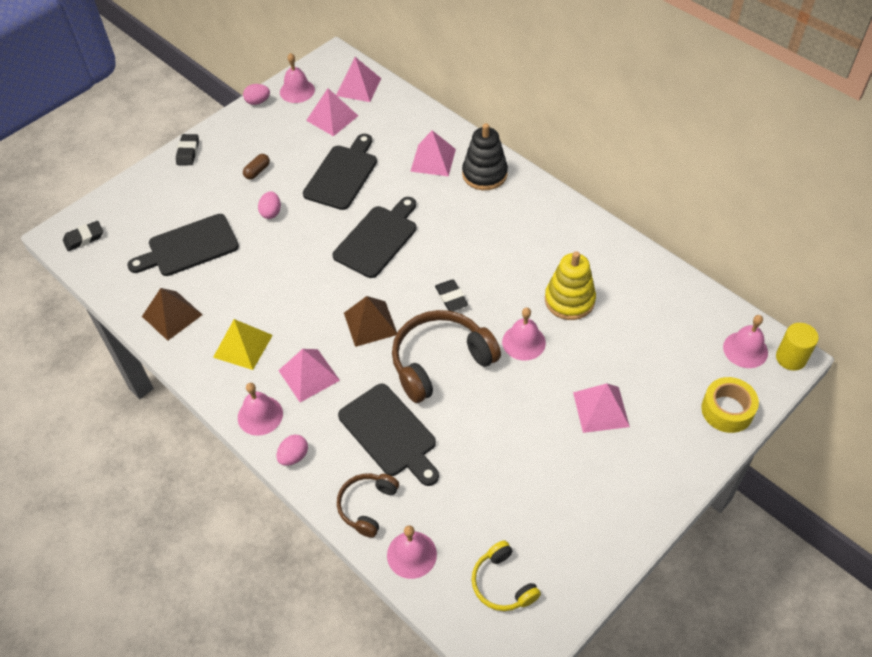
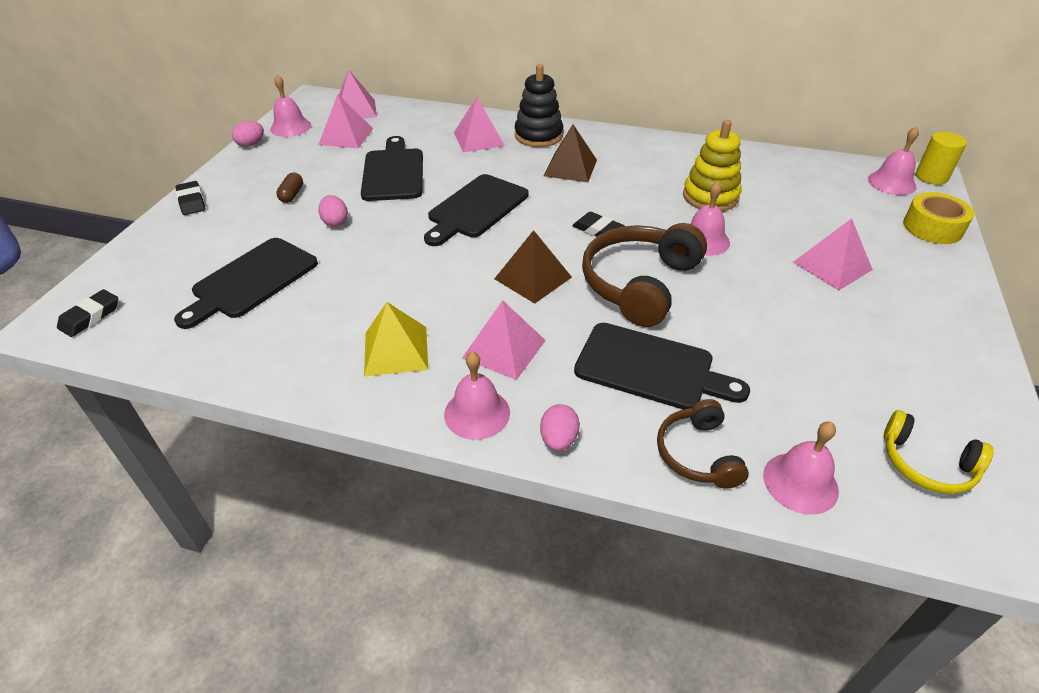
camera: 30 degrees left, 10 degrees down
(172, 315) = (274, 353): brown pyramid -> brown pyramid (570, 168)
(377, 239) = (476, 209): black cutting board -> black cutting board turned 150 degrees counterclockwise

